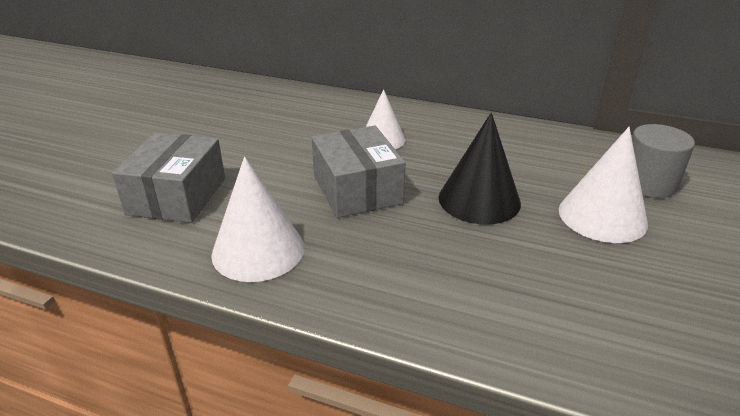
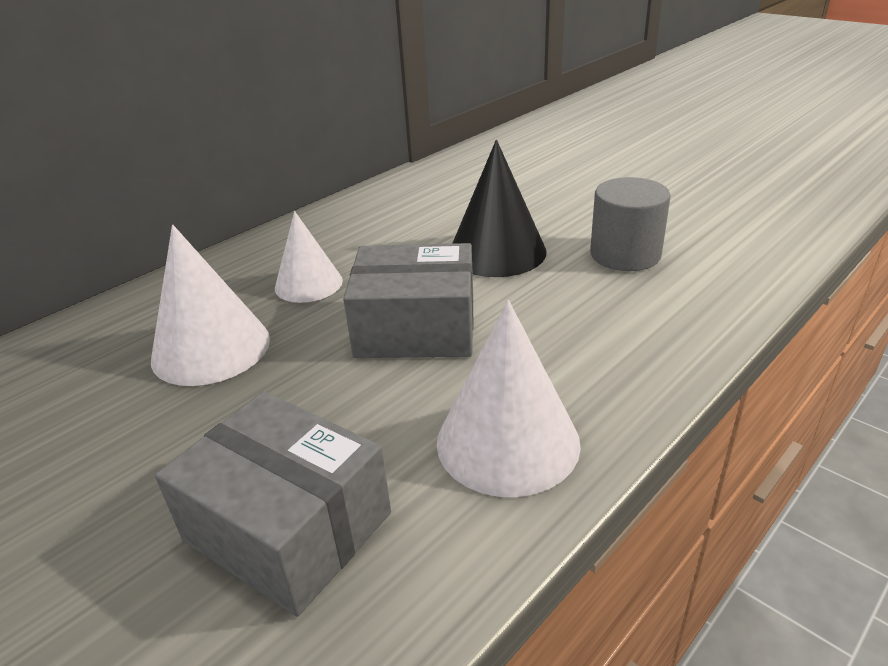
camera: 65 degrees left, 0 degrees up
(602, 216) = (565, 200): white cone -> white cone (211, 348)
(648, 183) = (527, 167): grey cylinder -> grey cylinder (625, 254)

